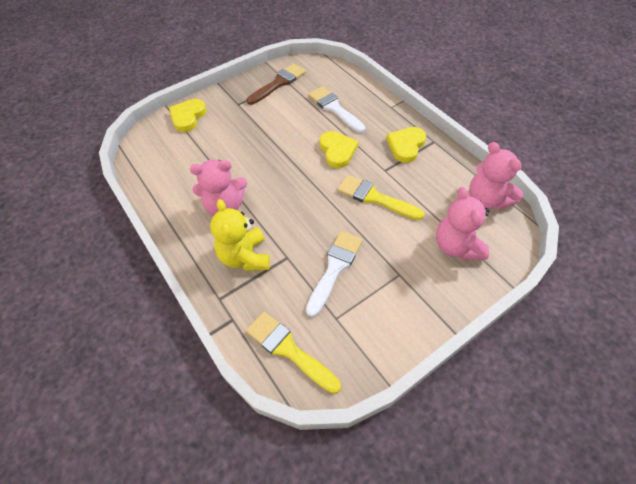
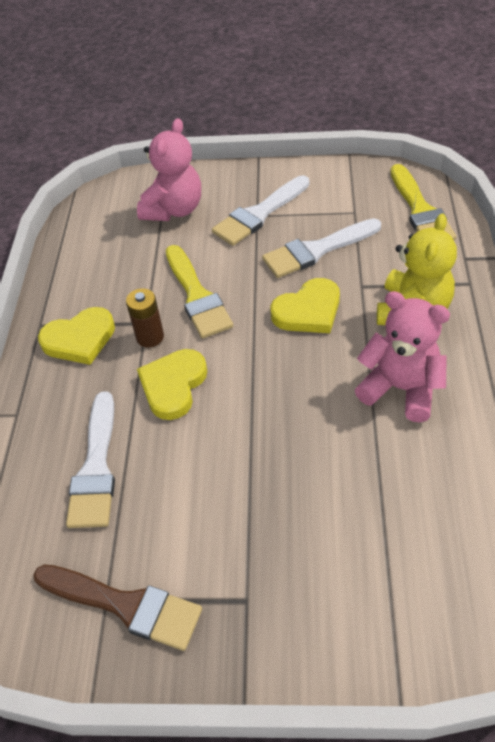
camera: 140 degrees left, 5 degrees down
(188, 117) = (367, 631): yellow heart -> yellow heart (308, 311)
(278, 83) = (125, 605): brown brush -> brown brush turned 150 degrees counterclockwise
(374, 164) = (150, 337): none -> brown battery
(399, 276) = (259, 214): none -> white brush
(486, 199) = (85, 231): pink teddy bear -> none

